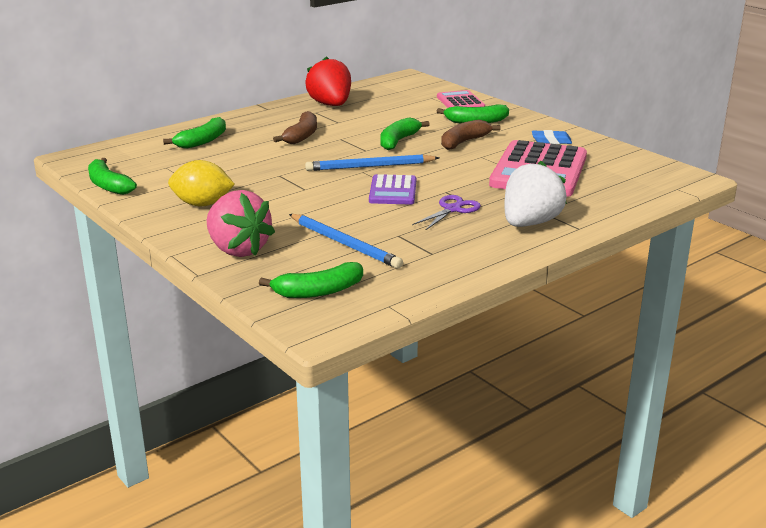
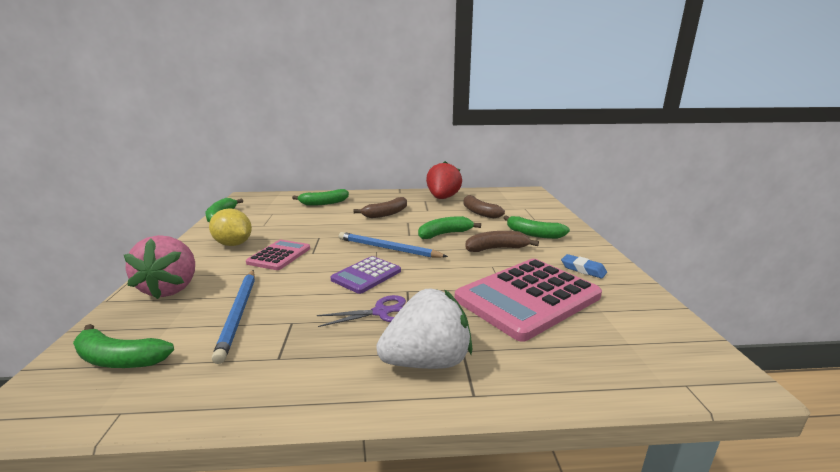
camera: 35 degrees right, 5 degrees down
(395, 112) = (479, 212): none -> brown banana
(460, 102) = (543, 216): pink calculator -> pink calculator (279, 255)

